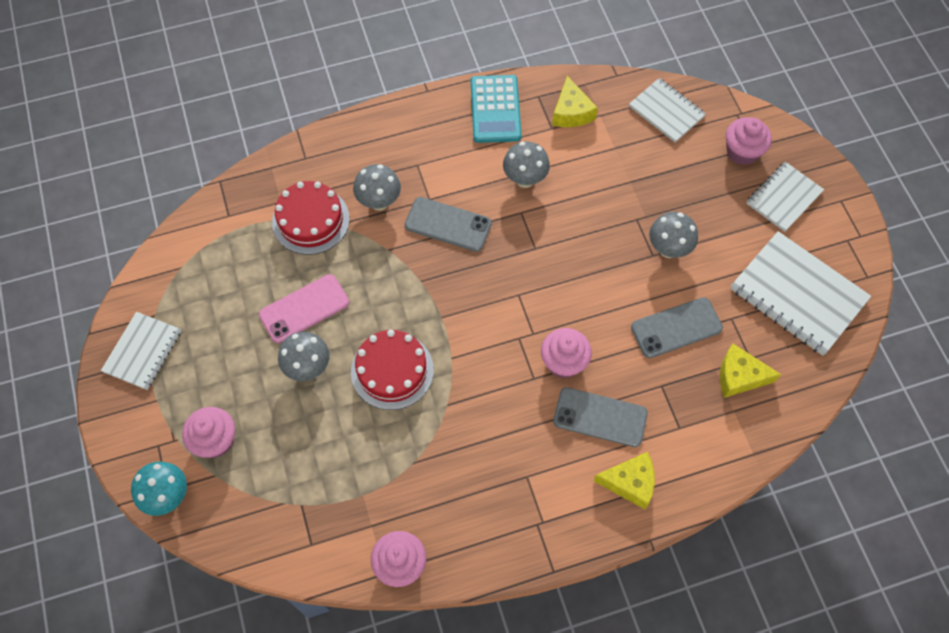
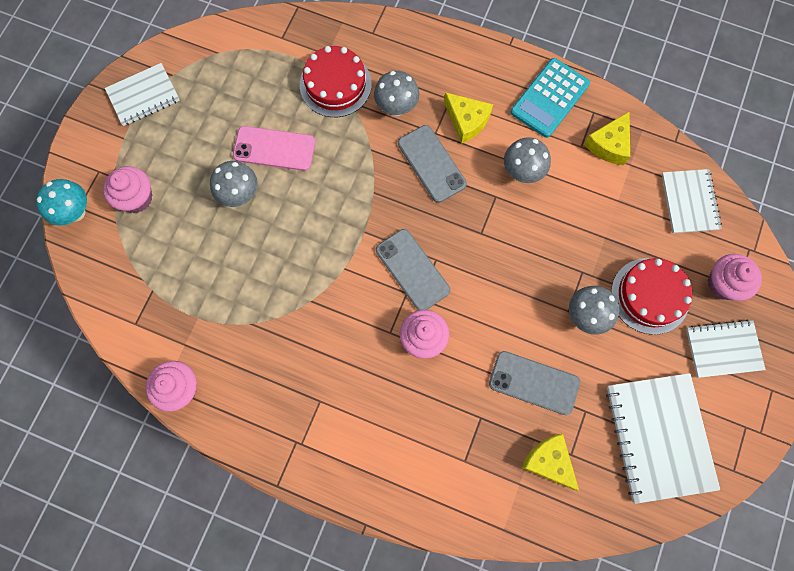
camera: 40 degrees right, 10 degrees up
(392, 370) = (295, 244): red cake -> red cake (650, 296)
(600, 417) = (412, 402): grey phone -> grey phone (412, 270)
(630, 482) = (389, 470): yellow cheese -> yellow cheese (466, 121)

